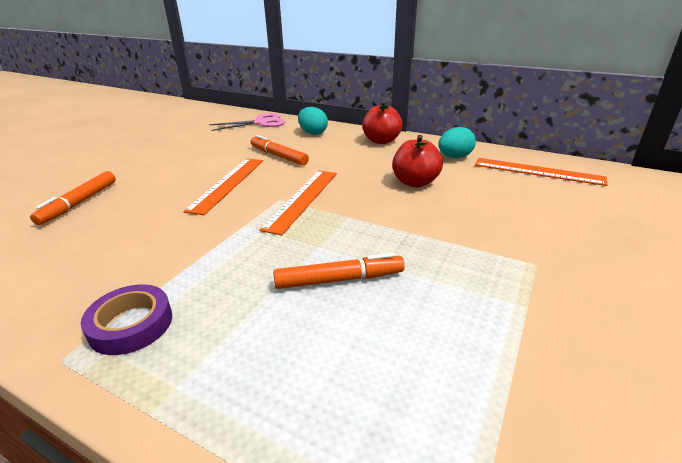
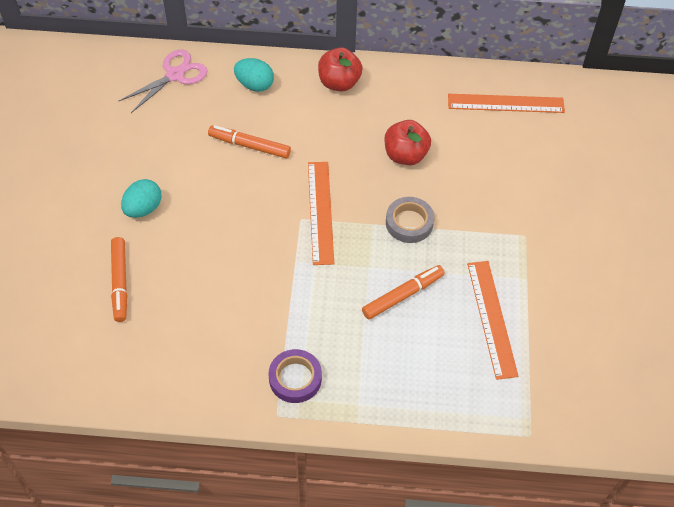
camera: 25 degrees left, 25 degrees up
(228, 184) = (235, 210): orange ruler -> orange ruler (491, 318)
(389, 224) = (409, 223): none -> grey tape
(454, 157) = (425, 97): turquoise egg -> turquoise egg (143, 208)

